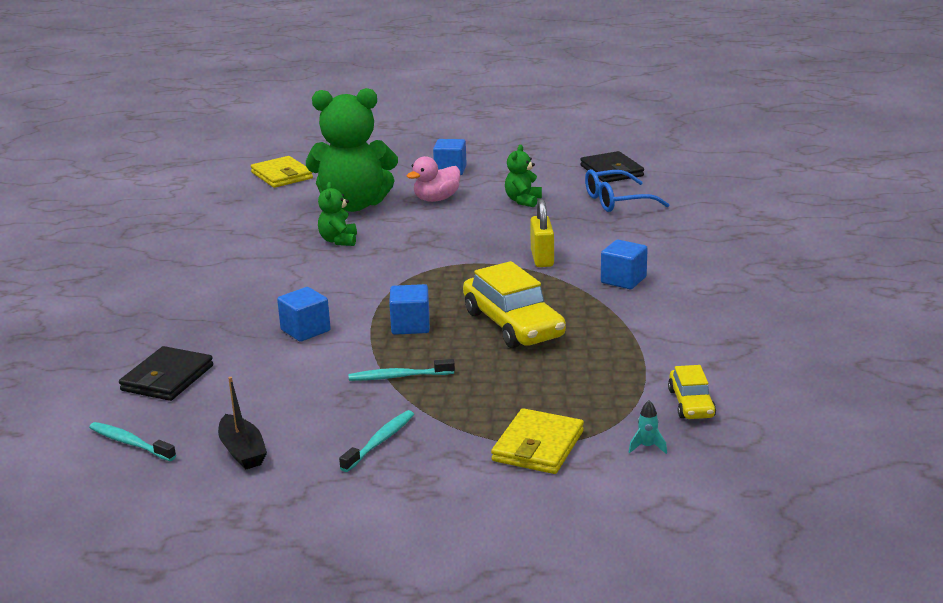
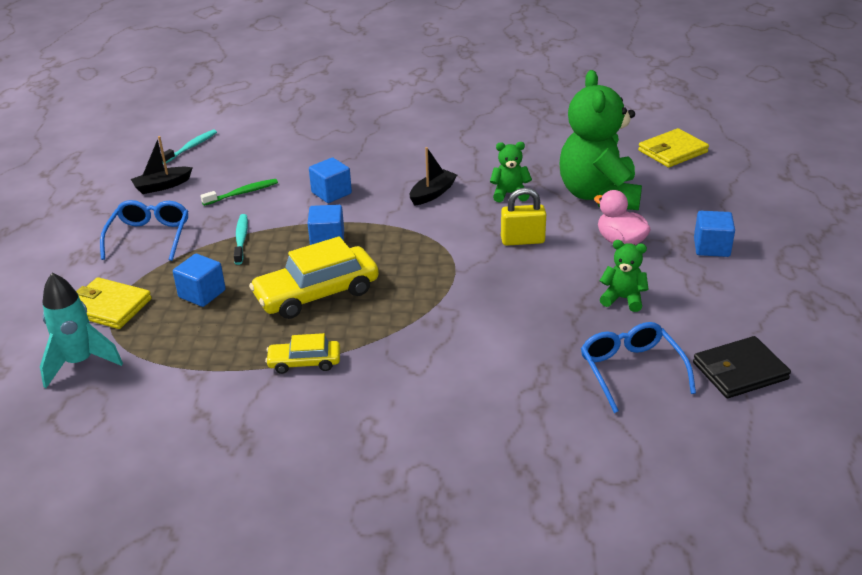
camera: 90 degrees right, 10 degrees up
(167, 378) = (272, 148): black wallet -> none
(285, 387) = (242, 193): none -> green toothbrush
(326, 276) = (432, 193): none -> black boat
(380, 441) = (149, 237): turquoise toothbrush -> blue glasses
(542, 259) = (461, 311): yellow padlock -> yellow padlock (522, 240)
(623, 280) = (402, 365): blue cube -> blue cube (202, 294)
(647, 447) = (80, 363): turquoise rocket -> turquoise rocket, size x2.41
(691, 403) = (136, 393): yellow car -> yellow car (304, 362)

